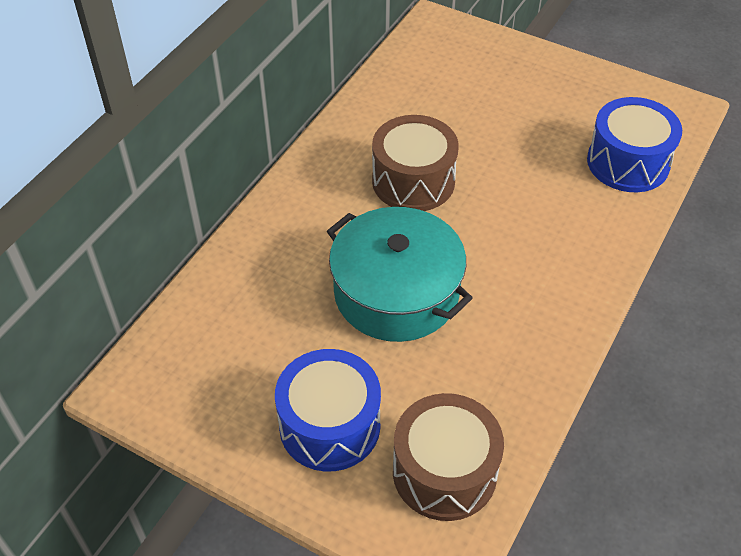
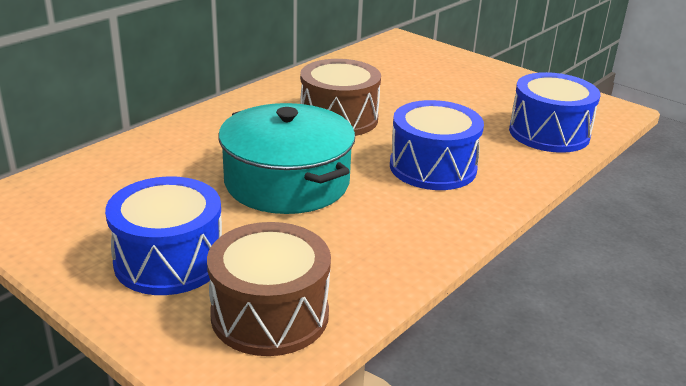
camera: 10 degrees right, 20 degrees down
(529, 240) = (433, 167): none -> blue drum

